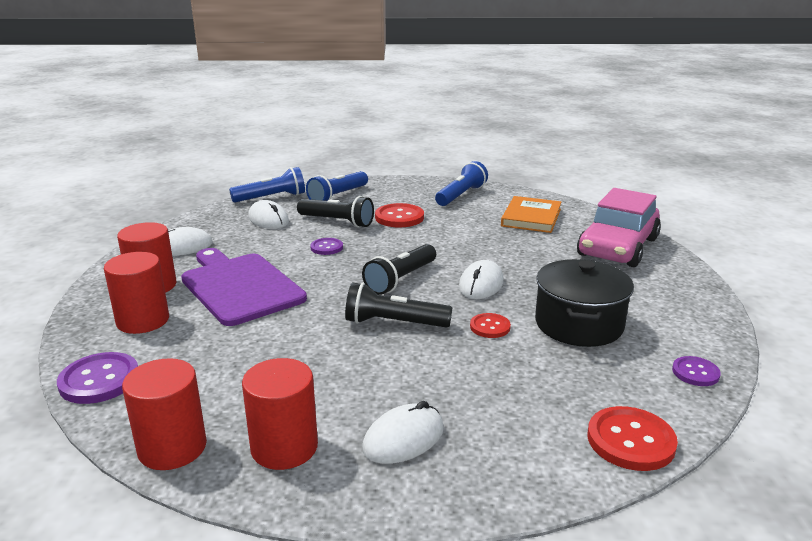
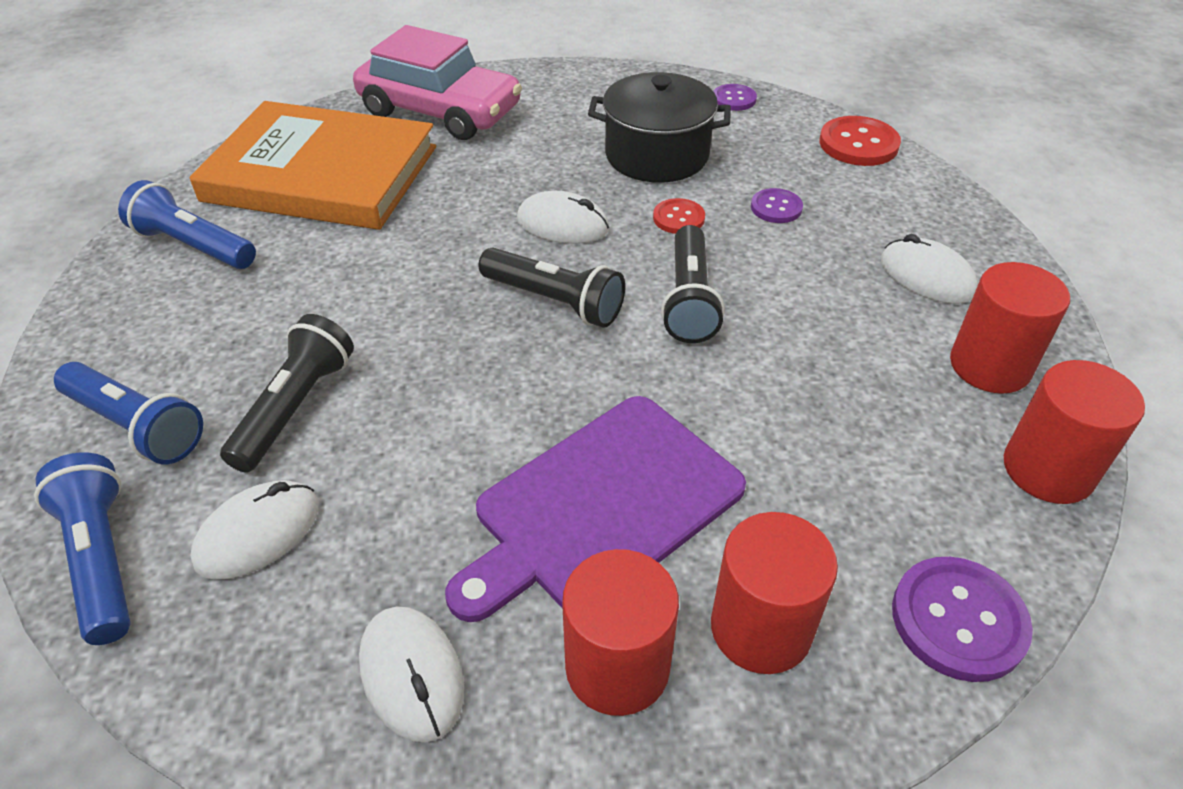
camera: 95 degrees left, 20 degrees up
(326, 247) = (427, 406): purple button -> purple button (776, 208)
(399, 217) = (289, 320): red button -> none
(531, 217) = (321, 173): orange book -> orange book, size x1.82

